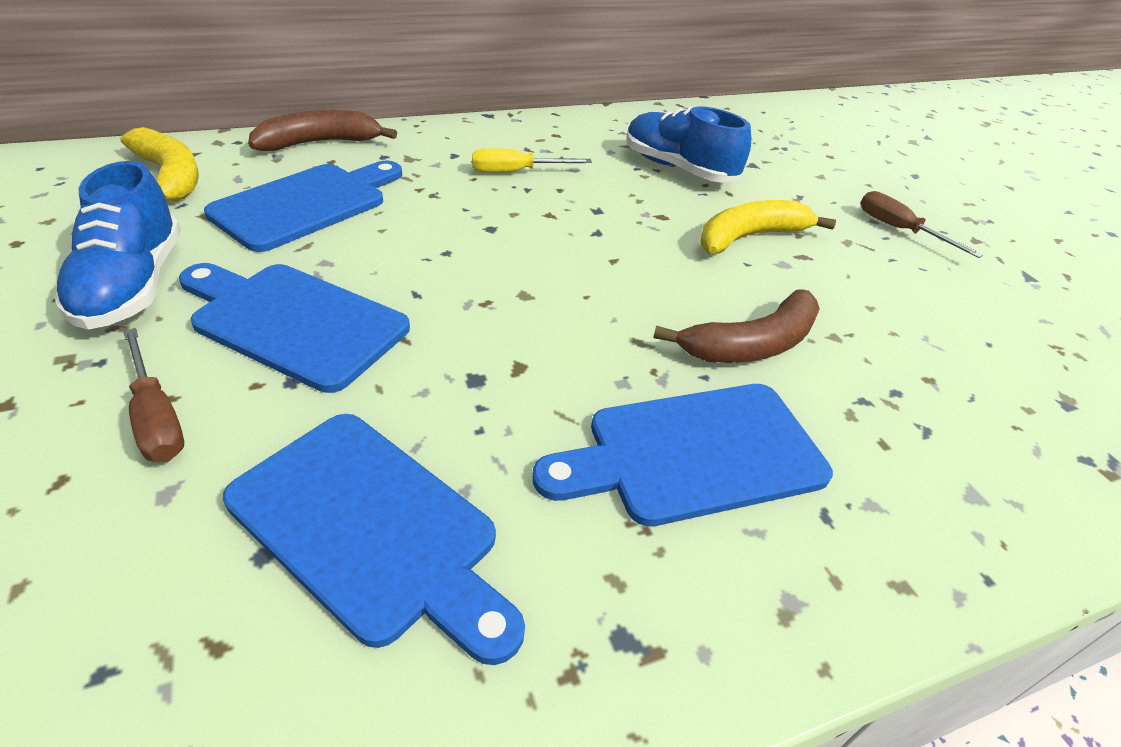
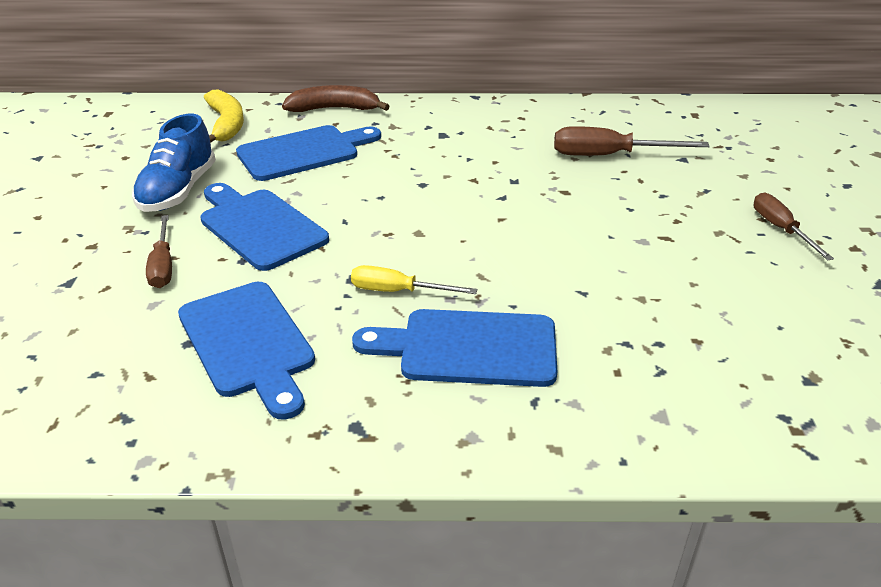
camera: 25 degrees right, 5 degrees down
(516, 172) = (468, 144): yellow screwdriver -> yellow screwdriver (398, 291)
(678, 169) = (609, 155): blue shoe -> brown screwdriver
(750, 237) = (630, 217): yellow banana -> none
(751, 344) = (566, 292): brown banana -> none

